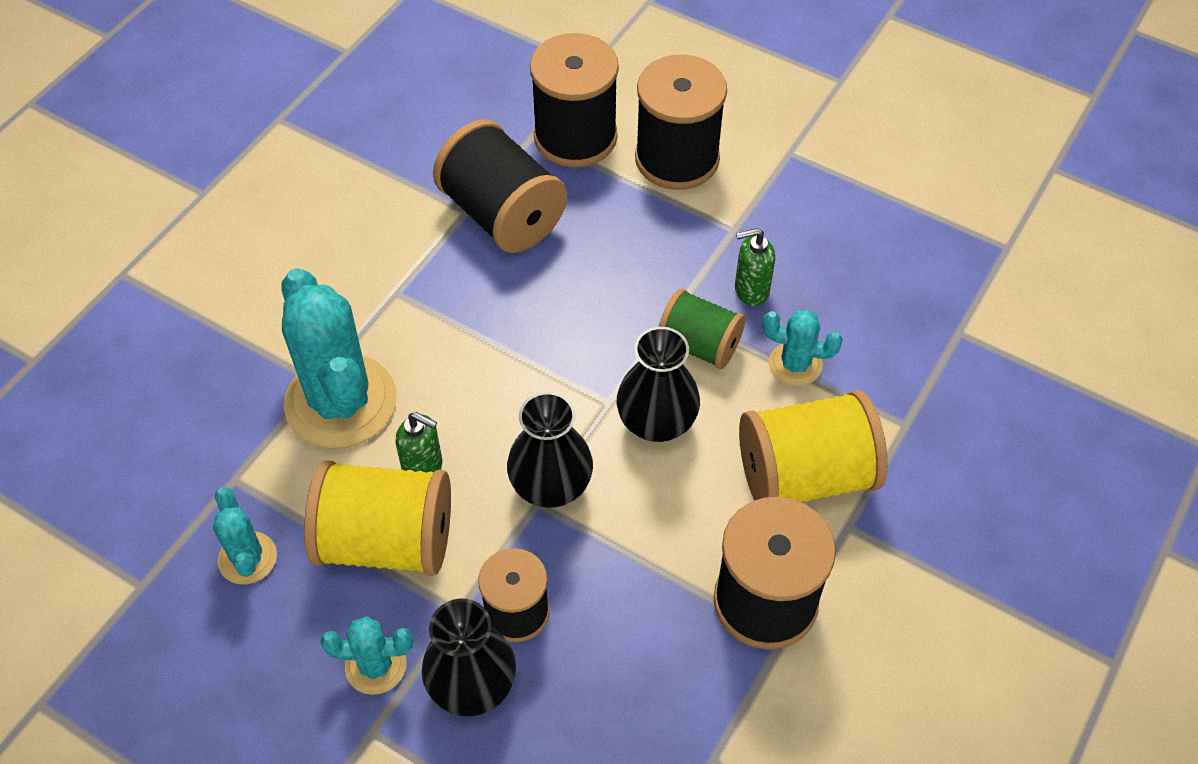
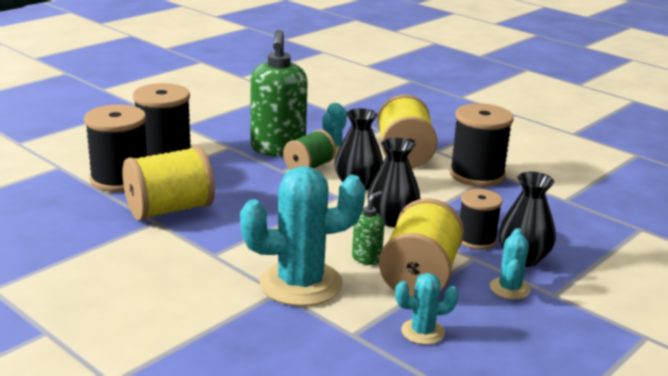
camera: 80 degrees left, 30 degrees down
(502, 215) = (170, 210): black spool -> yellow spool
(751, 290) = (278, 149): green soap dispenser -> green soap dispenser, size x2.18

